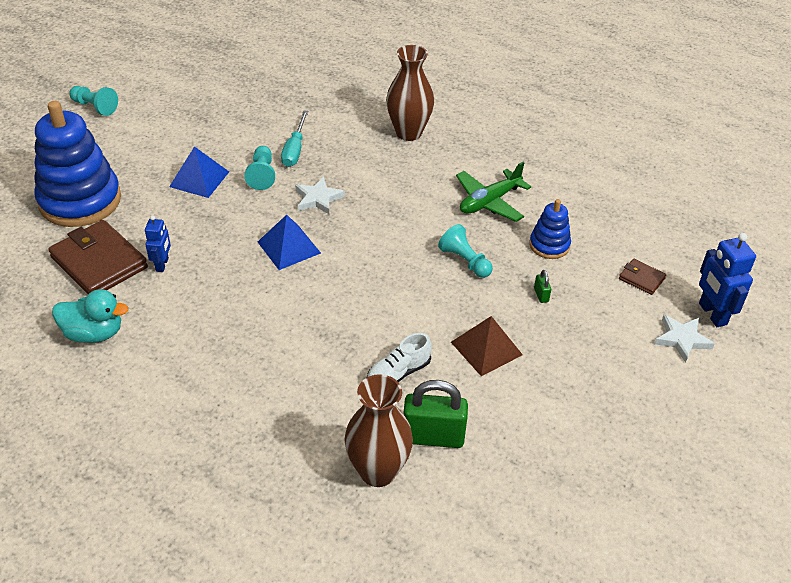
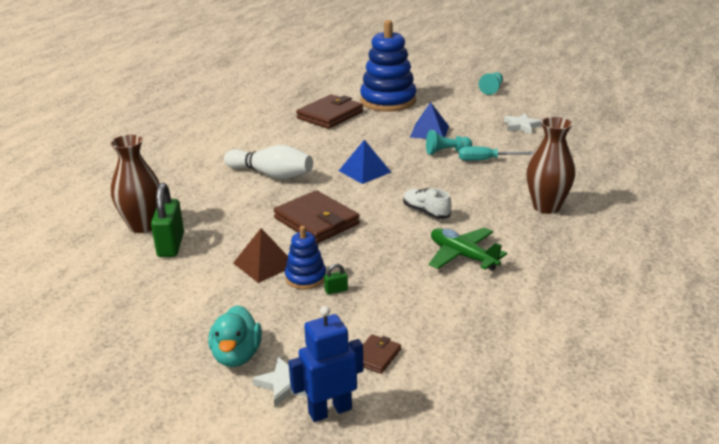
camera: 85 degrees right, 15 degrees down
(94, 333) = (266, 124): turquoise duck -> turquoise duck (237, 356)
(162, 265) = (333, 133): blue robot -> none
(269, 334) = (271, 175): none -> white bowling pin
(318, 198) = (428, 176): white star -> white star (522, 126)
(398, 373) = (235, 226): white shoe -> white shoe (426, 212)
(401, 299) = (316, 221): none -> brown wallet
(465, 261) = (372, 247): turquoise pawn -> none
(549, 245) = (410, 293): blue stacking toy -> blue stacking toy (305, 277)

